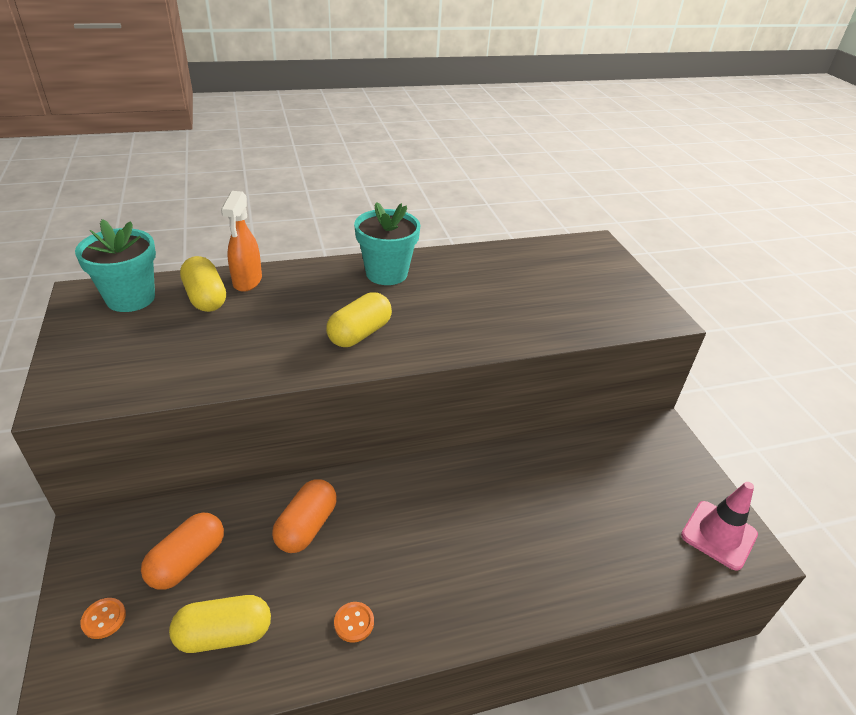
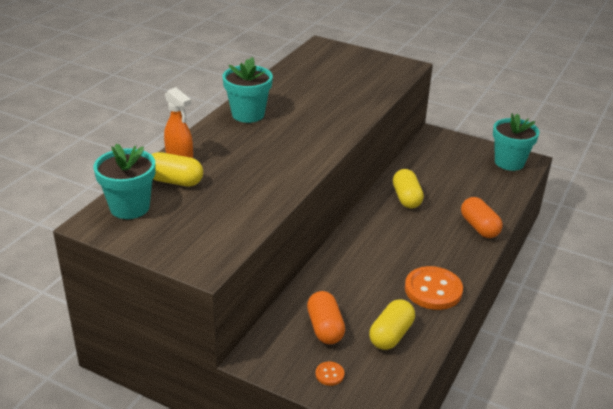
camera: 45 degrees left, 5 degrees down
(306, 526) = (353, 276): orange capsule -> orange capsule (479, 227)
(354, 622) = (433, 290): orange button -> orange button, size x2.25
(360, 333) = (293, 148): yellow capsule -> yellow capsule (406, 198)
(718, 535) = (509, 162): pink traffic cone -> turquoise flower pot

